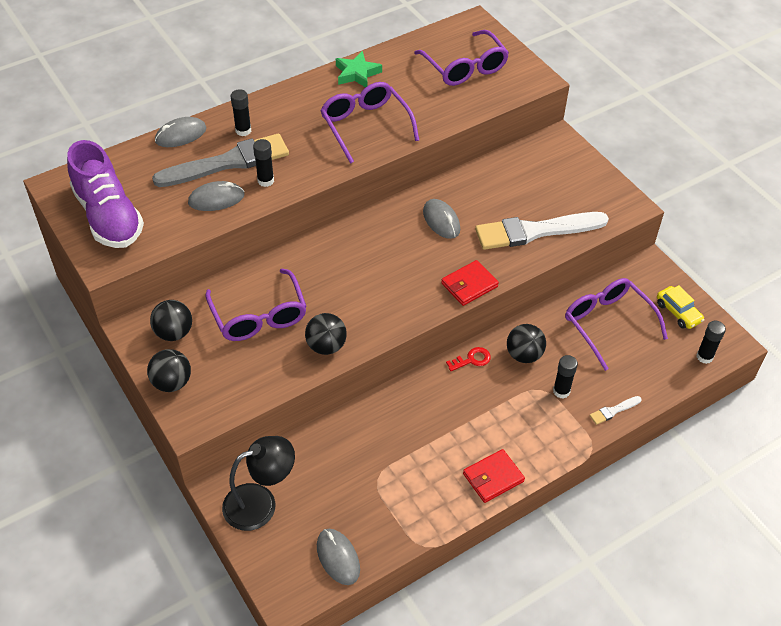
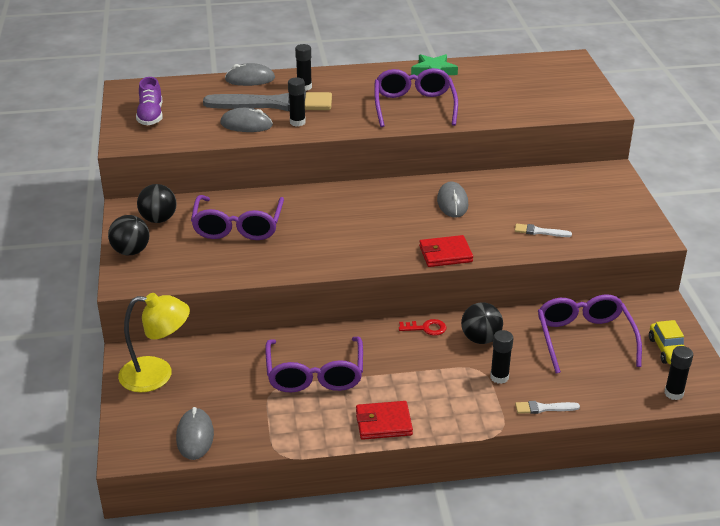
camera: 25 degrees right, 15 degrees down
(108, 216) = (151, 116): purple shoe -> purple shoe, size x0.56
(260, 503) = (157, 375): black lamp -> yellow lamp
(326, 346) = (280, 262): black ball -> none
(464, 67) = (538, 86): purple glasses -> purple glasses (315, 374)
(535, 231) = (539, 232): white brush -> white brush, size x0.40

